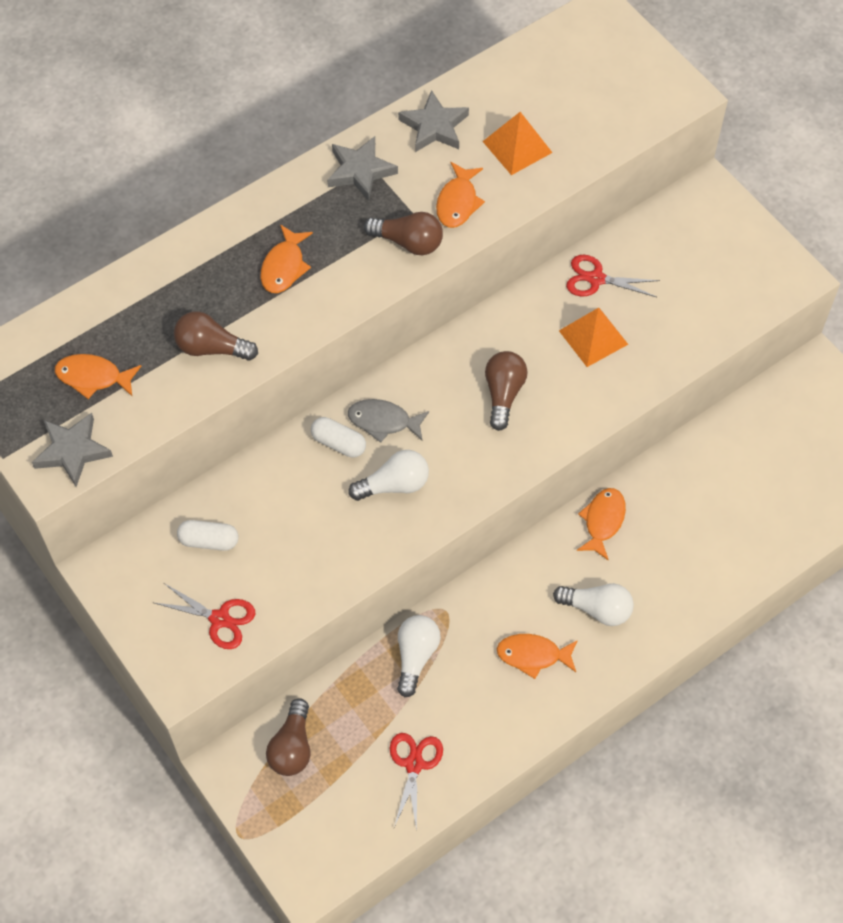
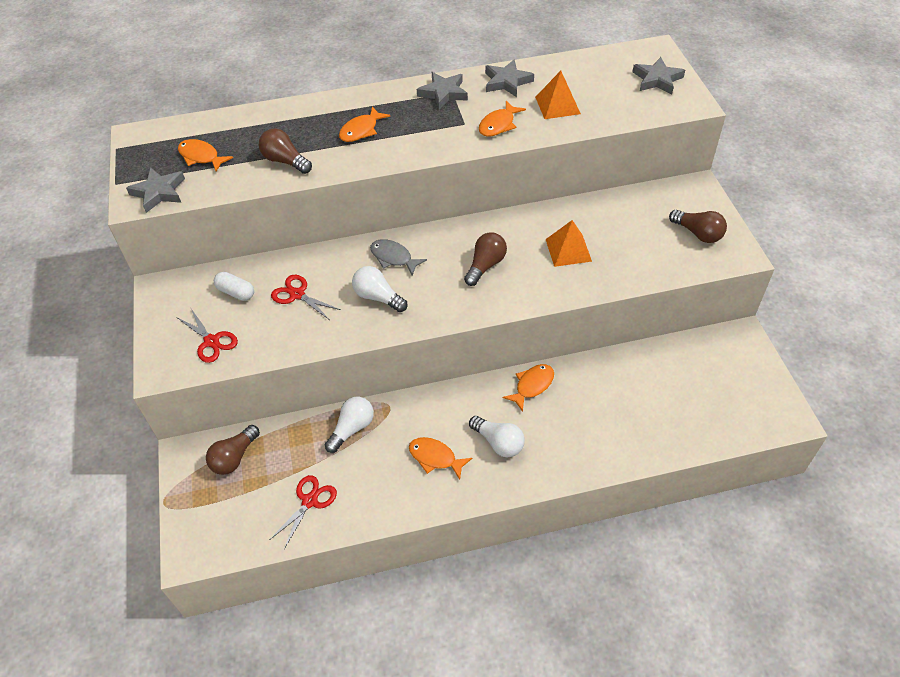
camera: 25 degrees right, 10 degrees down
(338, 443) = (356, 261): white capsule -> none
(394, 485) = (378, 297): white light bulb -> white light bulb turned 150 degrees counterclockwise
(408, 242) = (451, 138): brown light bulb -> brown light bulb (698, 233)
(596, 279) = (588, 216): red scissors -> red scissors (297, 294)
(623, 66) = (657, 79): none -> grey star

